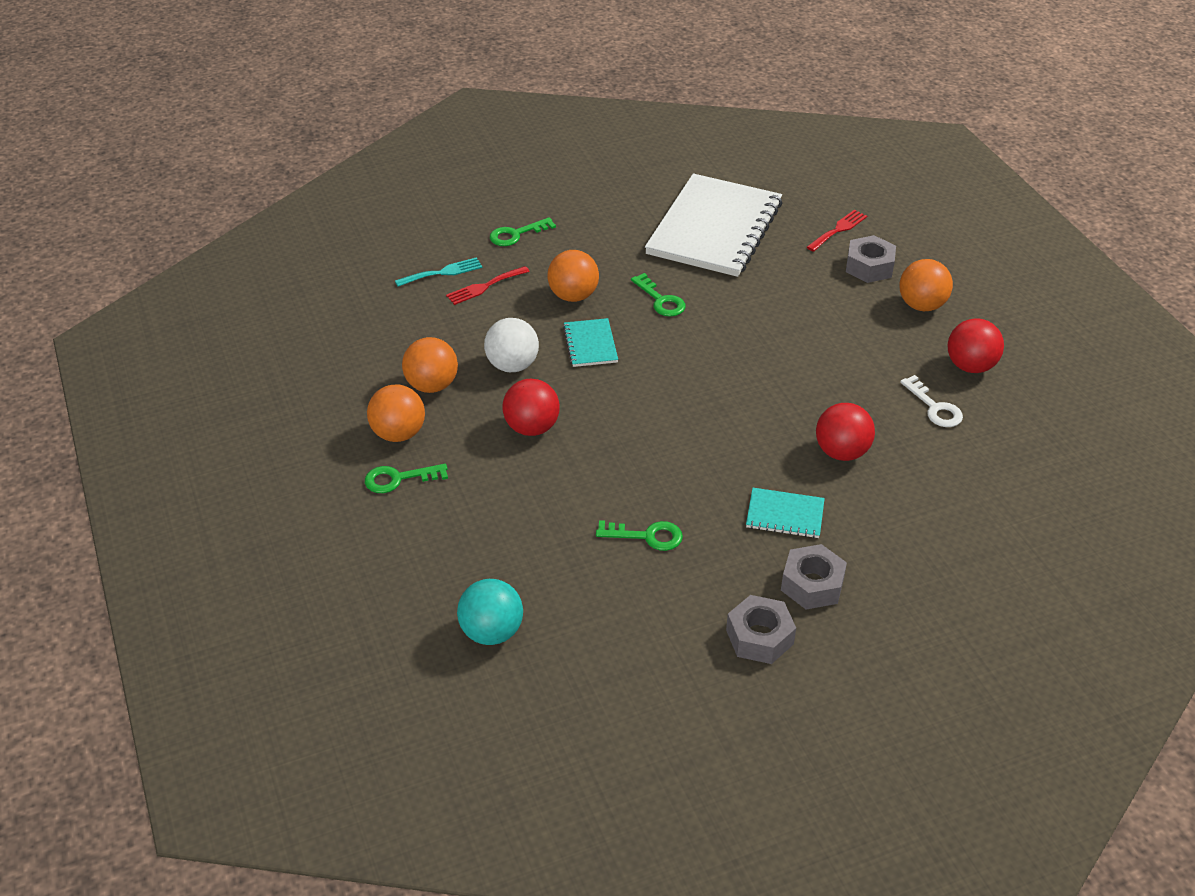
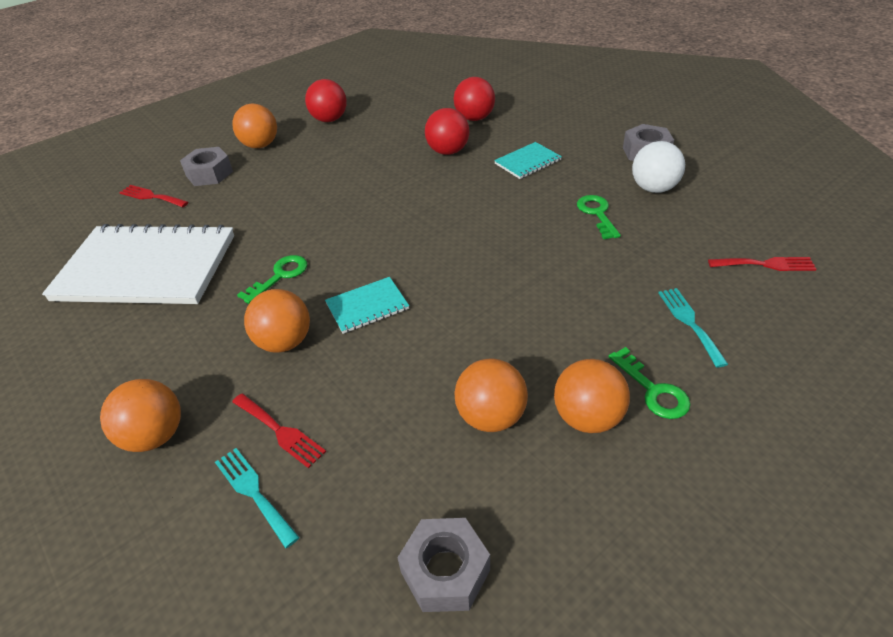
camera: 105 degrees left, 0 degrees up
(452, 534) = (689, 322): none -> turquoise fork
(491, 632) = (766, 264): turquoise ball -> red fork
(512, 365) = (425, 356): white ball -> white ball (653, 188)
(516, 234) = (155, 436): green key -> orange ball
(531, 427) = (513, 312): red ball -> red ball (474, 118)
(785, 515) = (527, 162): turquoise notebook -> turquoise notebook turned 60 degrees clockwise
(812, 584) = (584, 142): grey nut -> grey nut (445, 571)
(935, 407) = (381, 126): white key -> none

